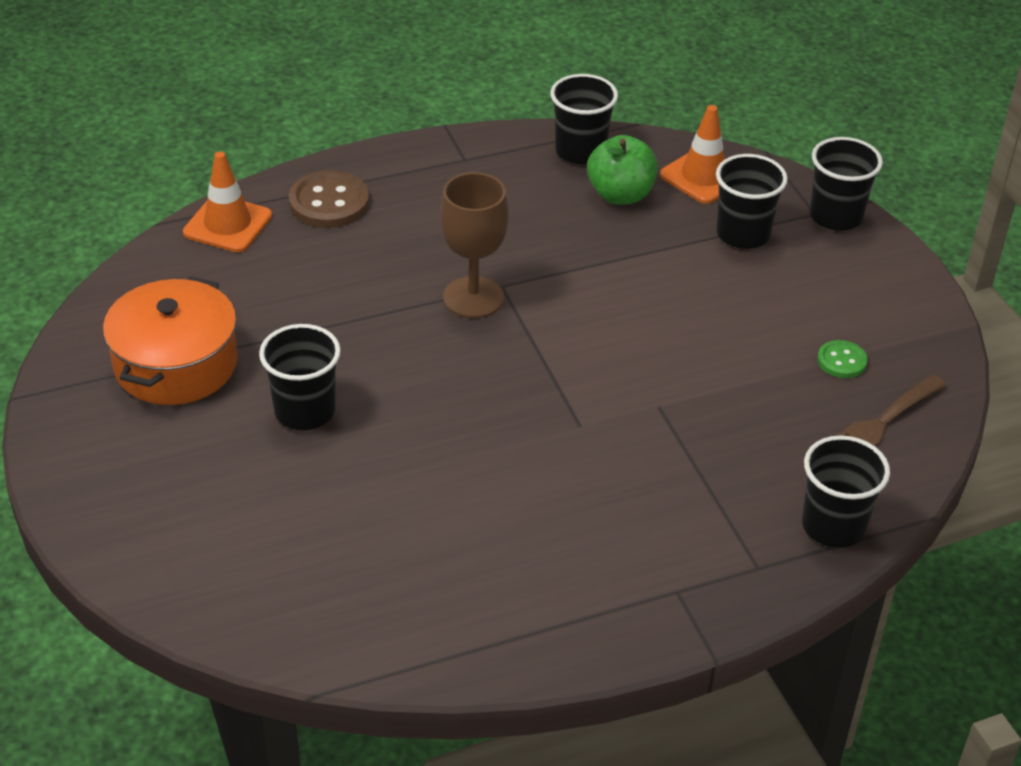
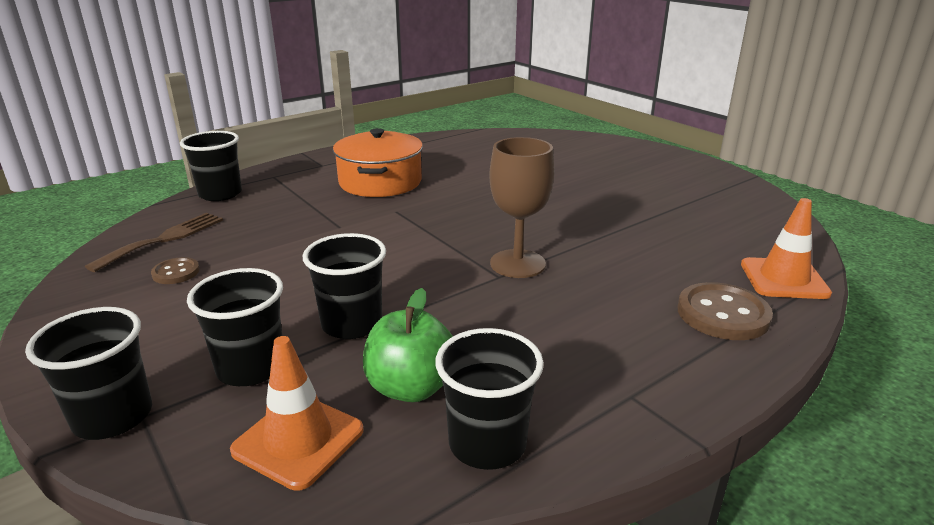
camera: 165 degrees right, 15 degrees down
(176, 364) = (689, 199): orange pot -> orange pot (380, 182)
(305, 411) = (582, 192): black cup -> black cup (352, 324)
(842, 361) = (176, 272): green button -> brown button

